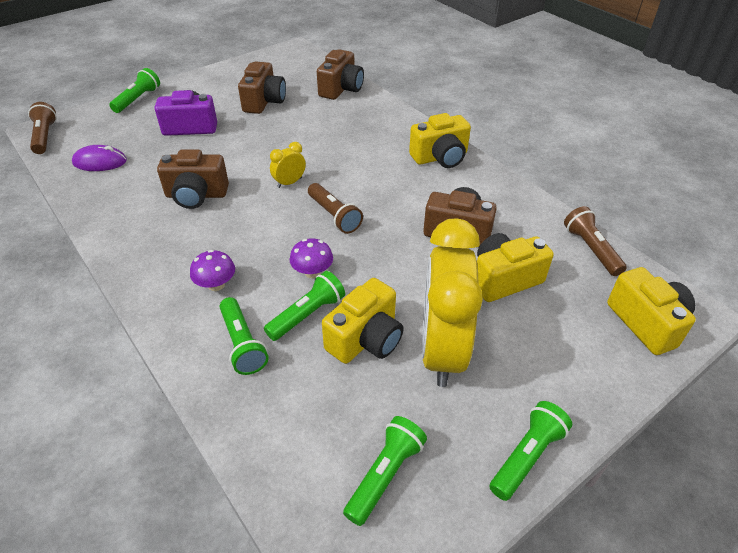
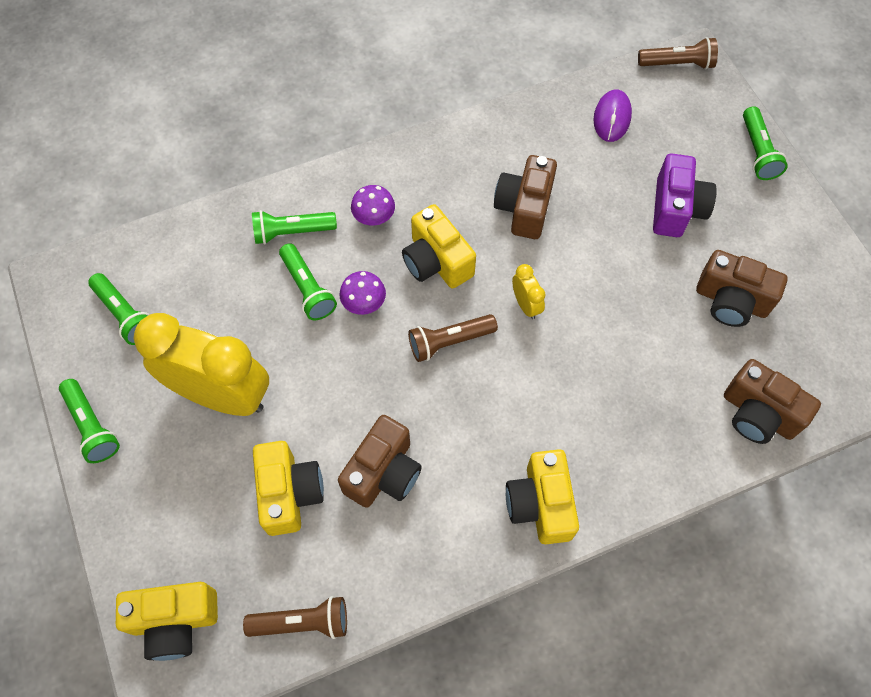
camera: 105 degrees right, 20 degrees up
(138, 99) = (757, 152): green flashlight -> green flashlight turned 45 degrees clockwise
(366, 339) = (260, 332): yellow camera -> yellow camera (436, 261)

